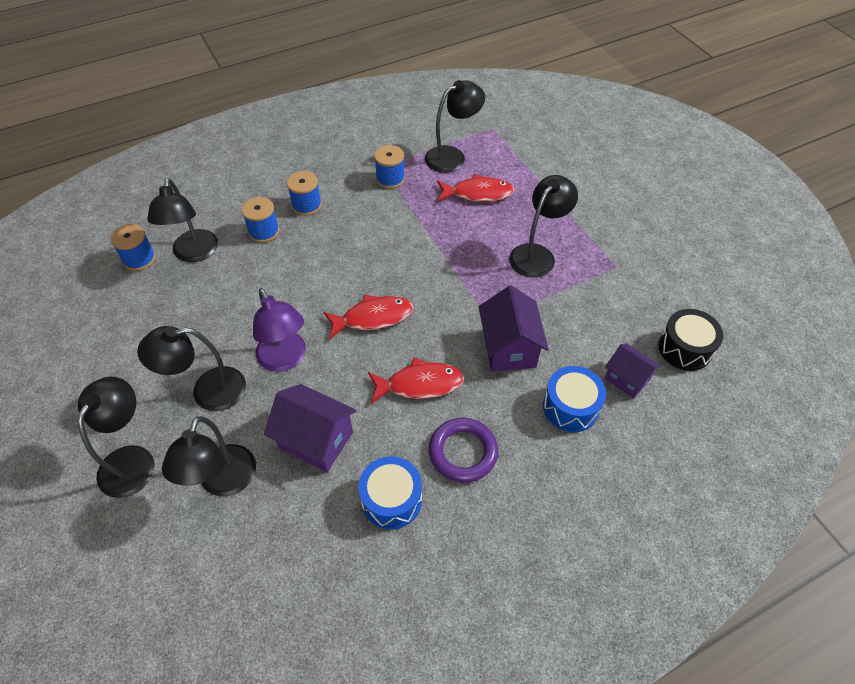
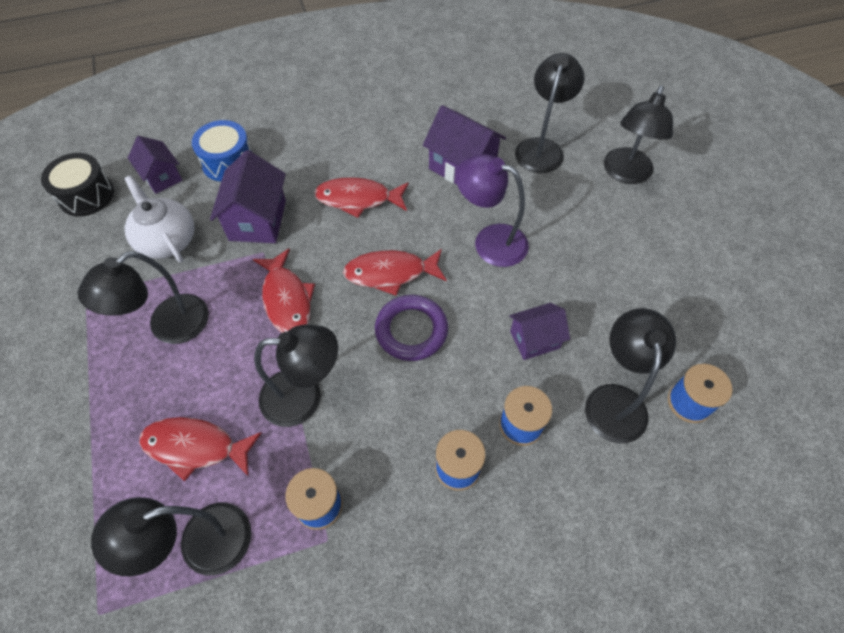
camera: 170 degrees left, 5 degrees up
(207, 391) = (567, 221): black lamp -> black lamp (304, 397)
(250, 284) = (534, 340): none -> purple house
(285, 359) = (490, 241): purple lamp -> purple lamp turned 45 degrees counterclockwise
(391, 499) = (404, 120): blue drum -> none
(454, 285) = (287, 299): none -> red fish
(463, 452) = (337, 142): purple ring -> purple ring (411, 330)
(580, 318) = (167, 240): none -> white teapot

